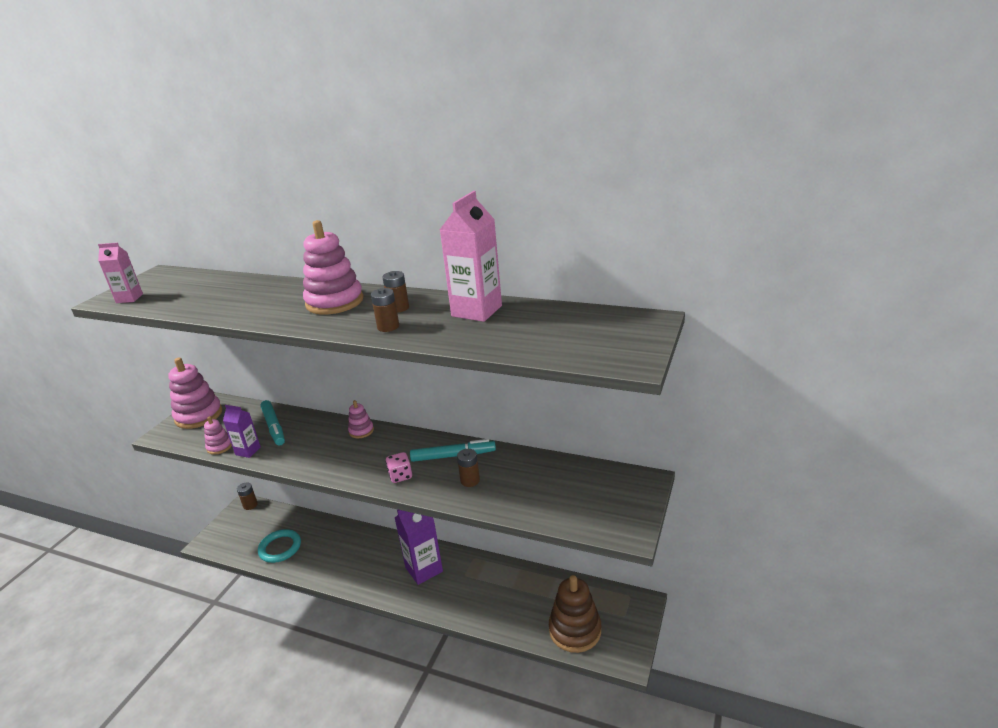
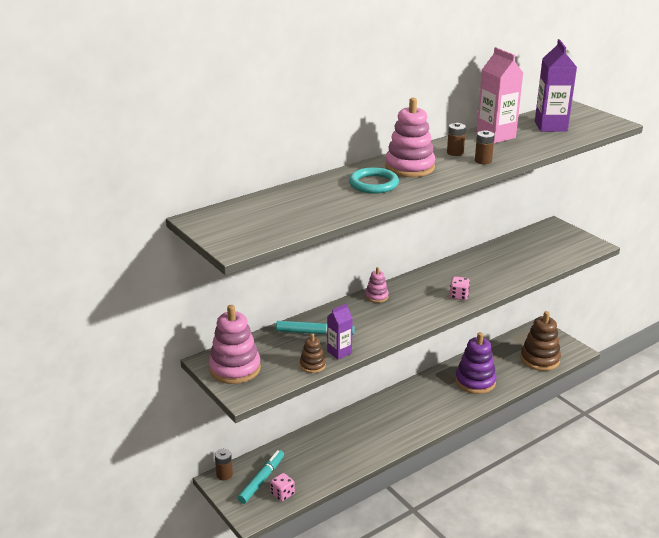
camera: 60 degrees left, 0 degrees up
(129, 298) = (252, 237): pink carton -> none
(219, 447) = (312, 365): pink stacking toy -> brown stacking toy
(240, 546) = (282, 494): none -> pink dice
(280, 548) = (314, 469): turquoise ring -> turquoise ring (373, 184)
(424, 569) = (423, 400): purple carton -> purple carton (550, 126)
(453, 456) = (457, 271): turquoise marker -> turquoise marker (262, 480)
(470, 480) = (493, 274): brown battery -> none
(485, 593) = (475, 381): none -> purple stacking toy

